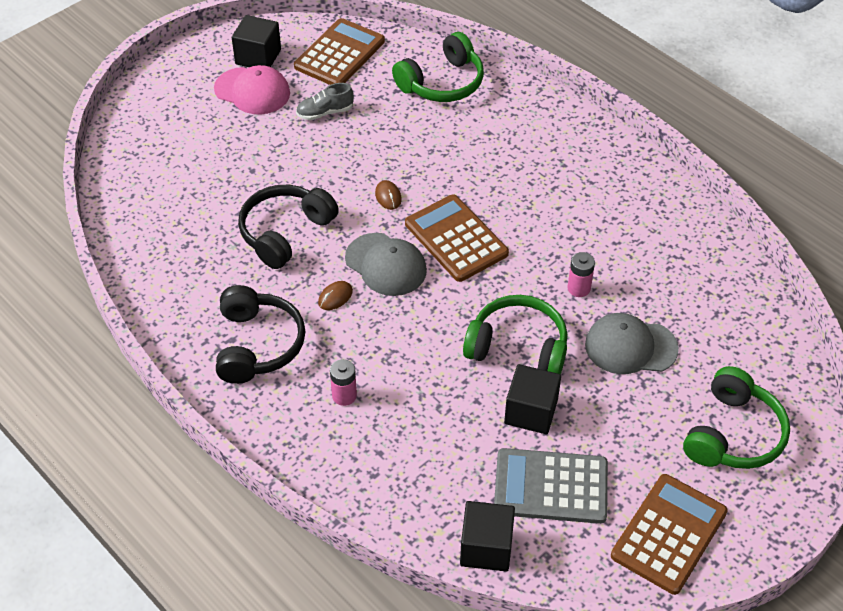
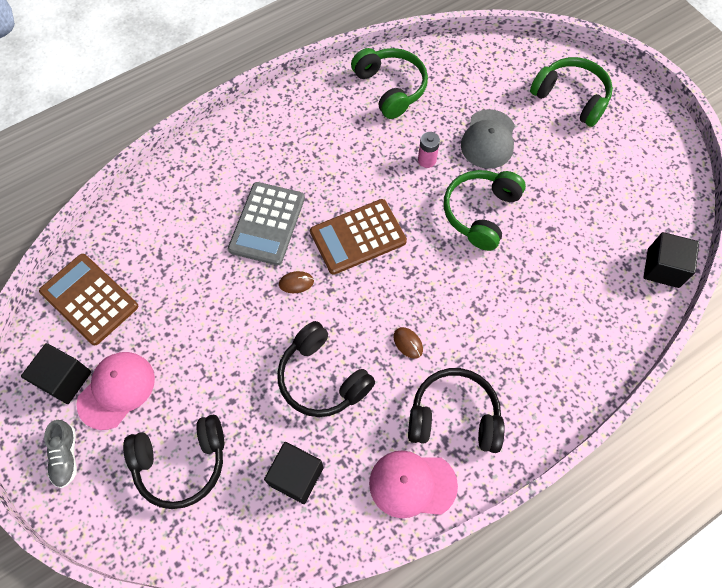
camera: 80 degrees left, 15 degrees up
(182, 317) = (412, 484): none -> pink cap
(189, 147) = (181, 463): none -> black headphones
(325, 112) = (170, 323): grey shoe -> grey shoe (66, 456)
(344, 396) = (517, 349): pink battery -> none
(386, 264) = (377, 296): grey cap -> none
(442, 83) = (161, 215): green headphones -> green headphones (390, 88)
(531, 412) = (543, 216): black cube -> black cube (296, 476)
(551, 487) = (611, 216): grey calculator -> grey calculator (267, 224)
(669, 534) = (651, 153): brown calculator -> none

